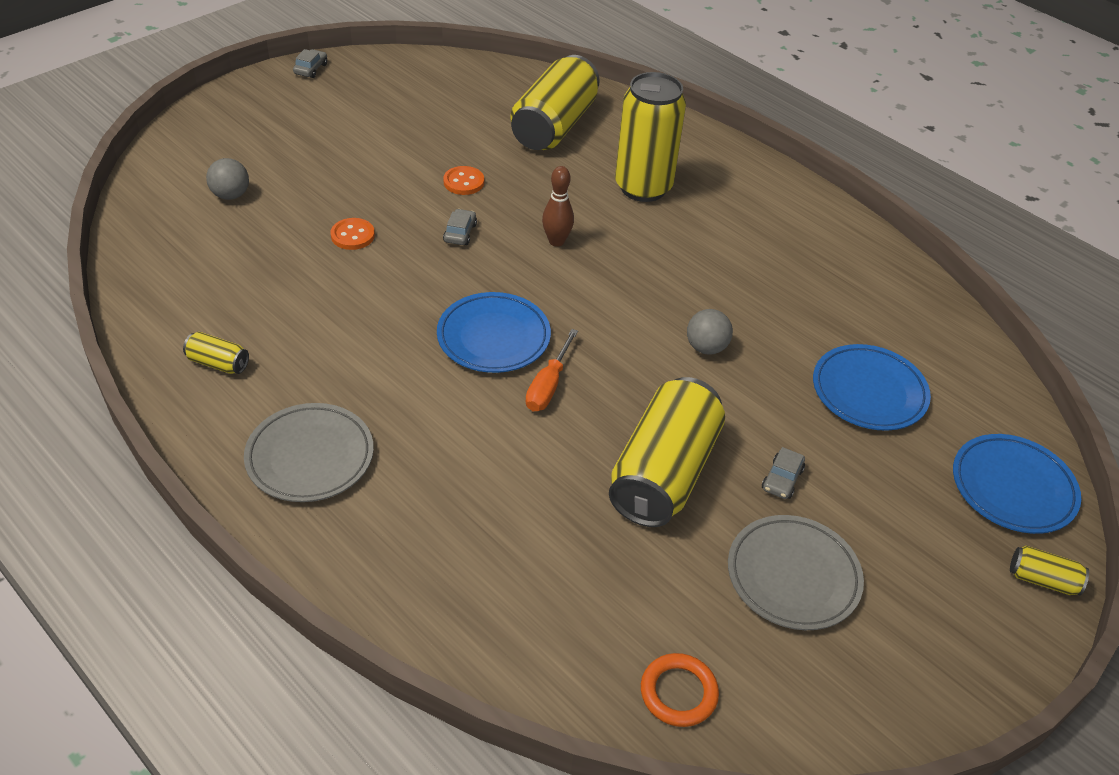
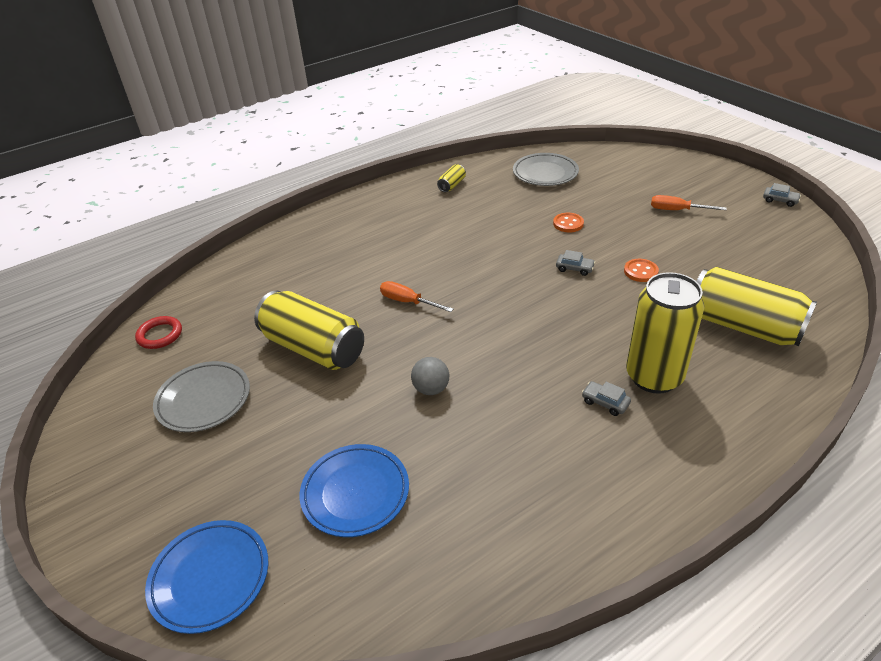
camera: 105 degrees right, 5 degrees down
(231, 195) = (607, 179): grey ball -> none
(310, 457) = (374, 215): grey plate -> grey plate (545, 173)
(326, 143) = (677, 210): none -> orange screwdriver
(493, 337) = (459, 280): blue plate -> none
(556, 241) = (567, 316): brown bowling pin -> none
(678, 692) = (160, 335): orange ring -> red ring
(782, 479) = (284, 410): grey car -> grey car (605, 402)
(1042, 580) = (116, 563): yellow can -> none

